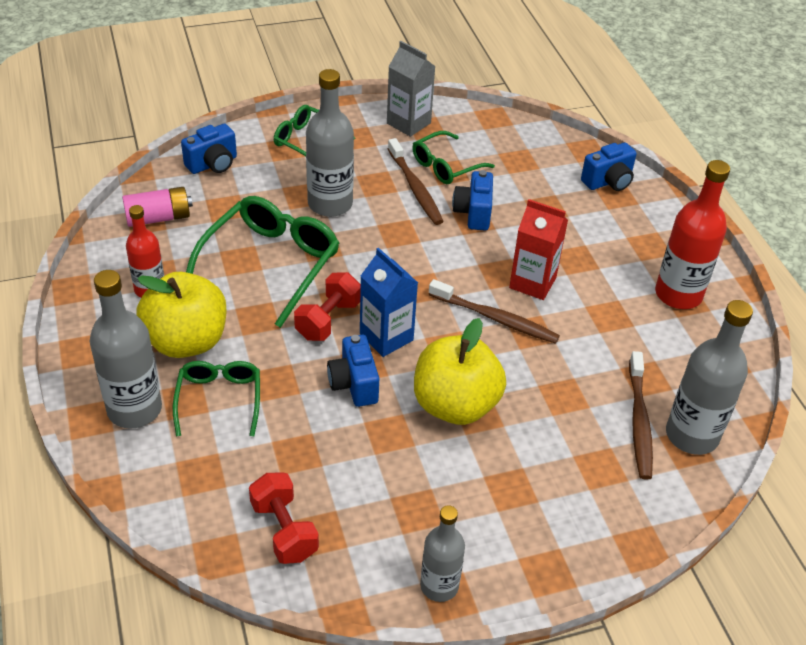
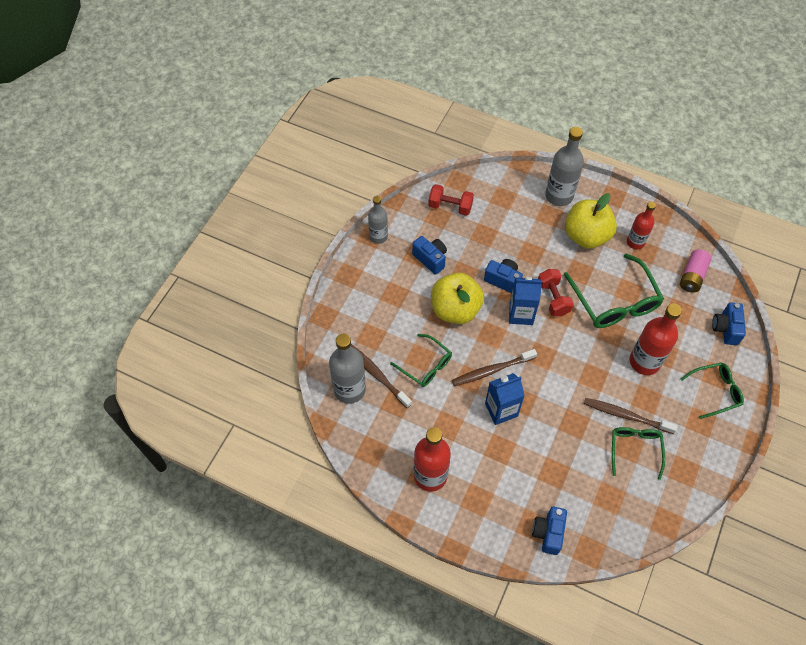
camera: 135 degrees right, 15 degrees up
(219, 400) = (538, 226): green glasses -> green glasses (425, 365)
(330, 204) = (644, 362): grey bottle -> red bottle
(408, 123) = (696, 464): grey carton -> none
(473, 213) = (580, 428): blue camera -> blue camera (430, 259)
(532, 283) = (501, 410): red carton -> blue carton

